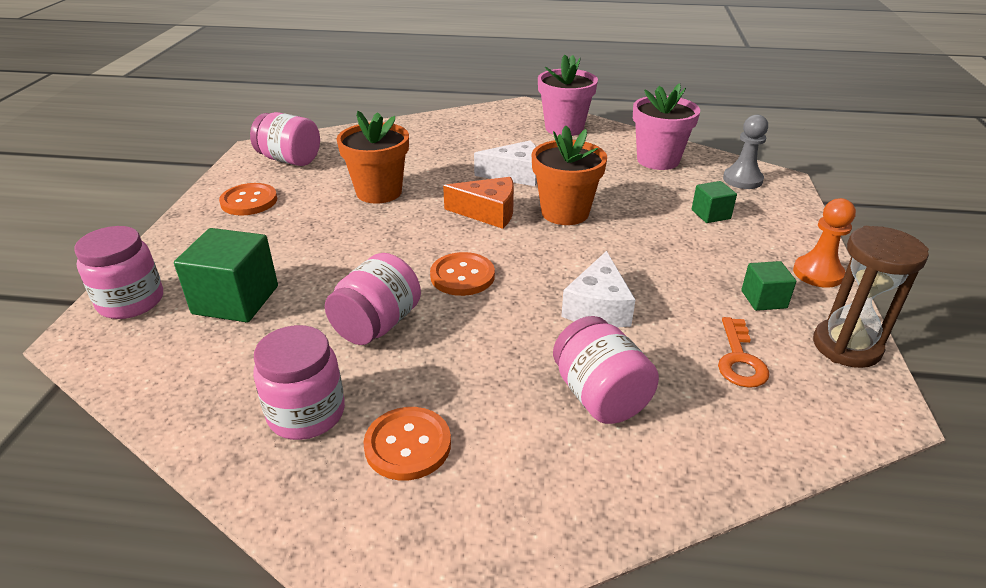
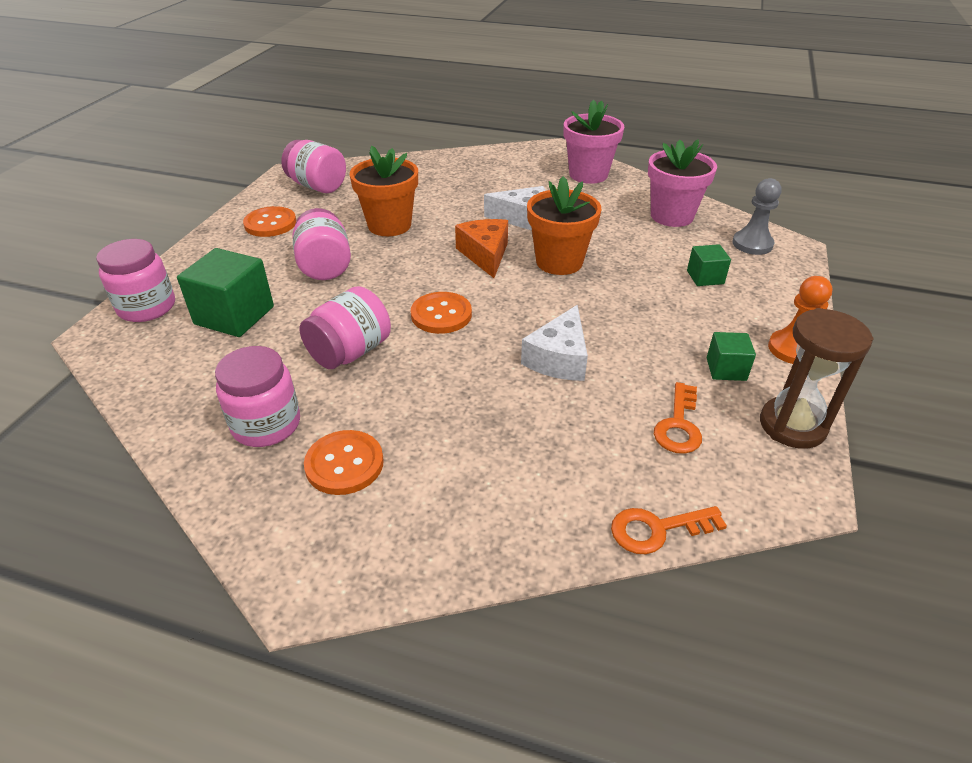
camera: 10 degrees right, 5 degrees up
(488, 212) = (485, 255): orange cheese -> orange cheese turned 120 degrees counterclockwise
(600, 396) = (531, 443): pink jar -> pink jar (325, 266)
(758, 468) = (657, 529): none -> orange key

